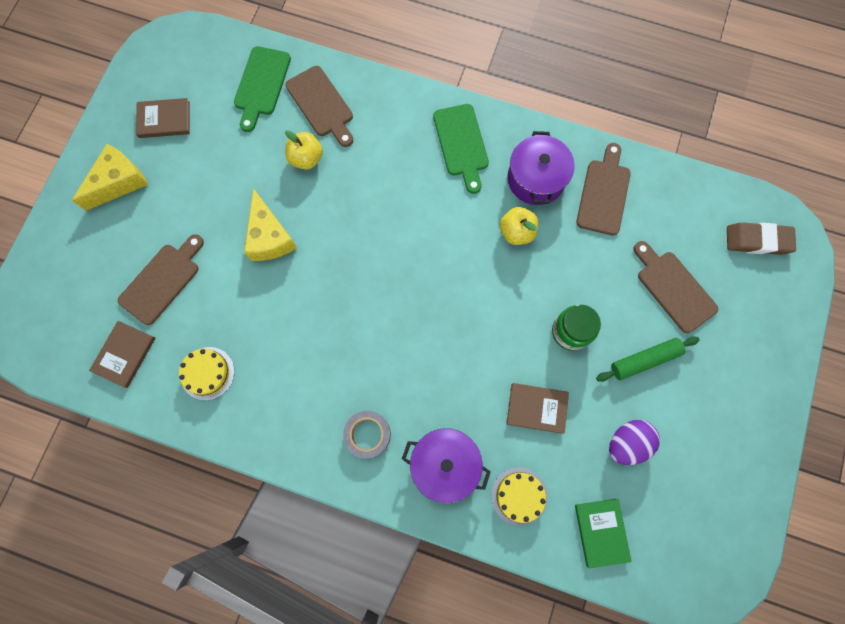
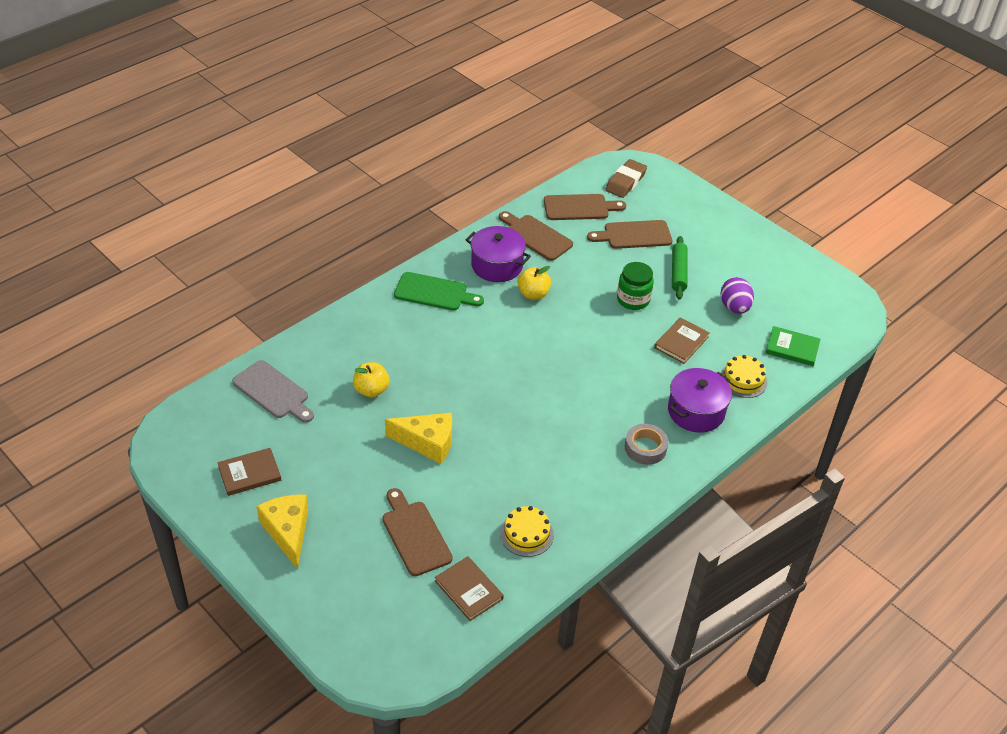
camera: 65 degrees left, 30 degrees down
(164, 120) = (249, 473): brown book -> brown book turned 45 degrees clockwise
(261, 85) = (273, 392): green cutting board -> grey cutting board
(321, 105) = (327, 360): brown cutting board -> brown cutting board (579, 207)

